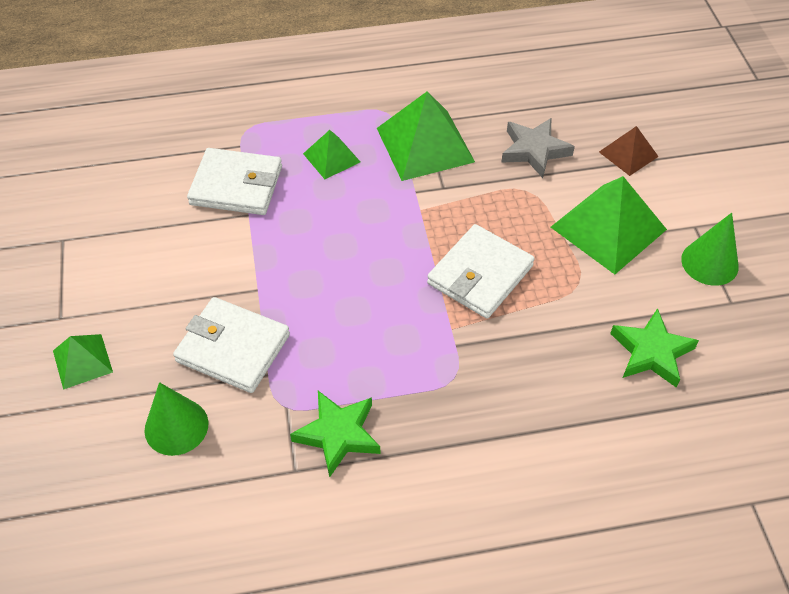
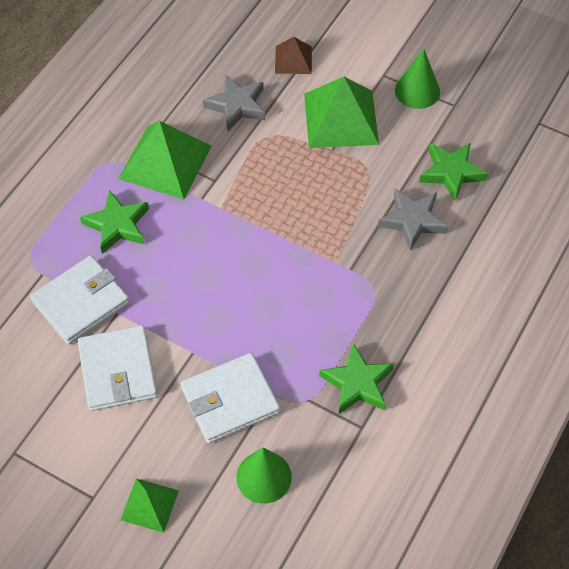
camera: 50 degrees left, 5 degrees up
(331, 157) = (117, 225): green pyramid -> green star
(480, 275) = (309, 215): white wallet -> white wallet (118, 371)
(561, 357) = (412, 220): none -> grey star

